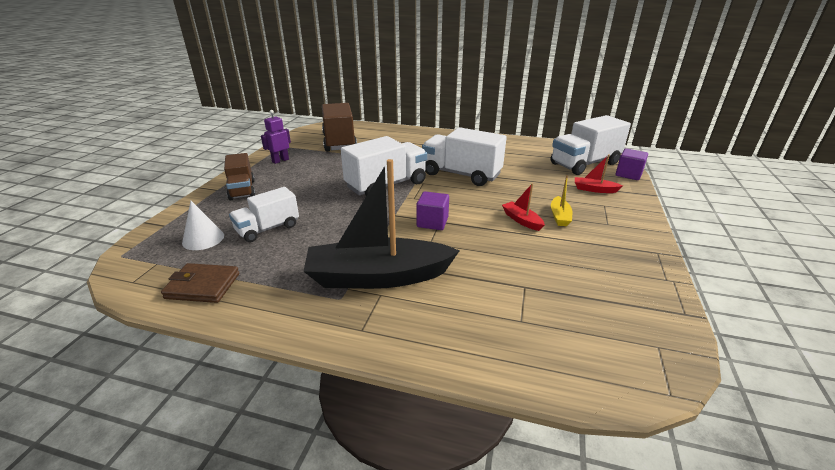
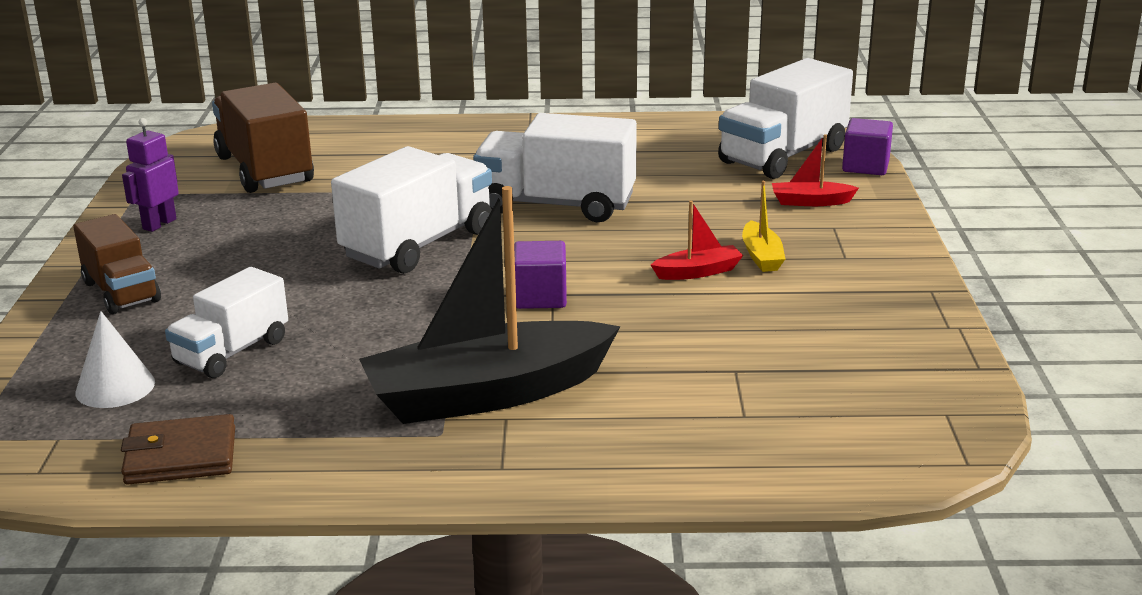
camera: 15 degrees left, 5 degrees down
(521, 220) = (698, 272): red boat -> red boat turned 120 degrees clockwise

